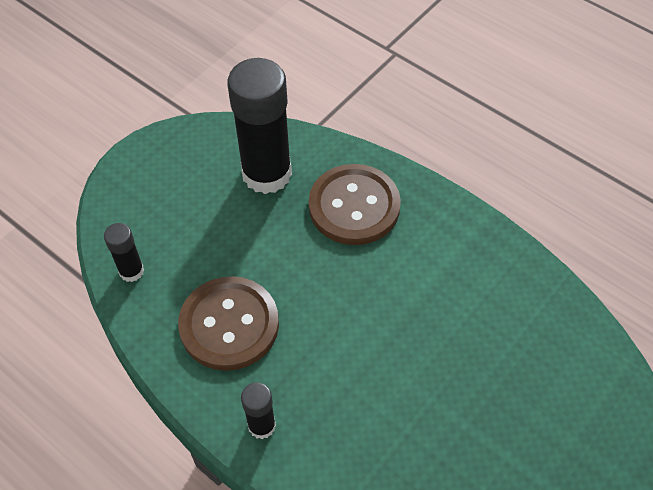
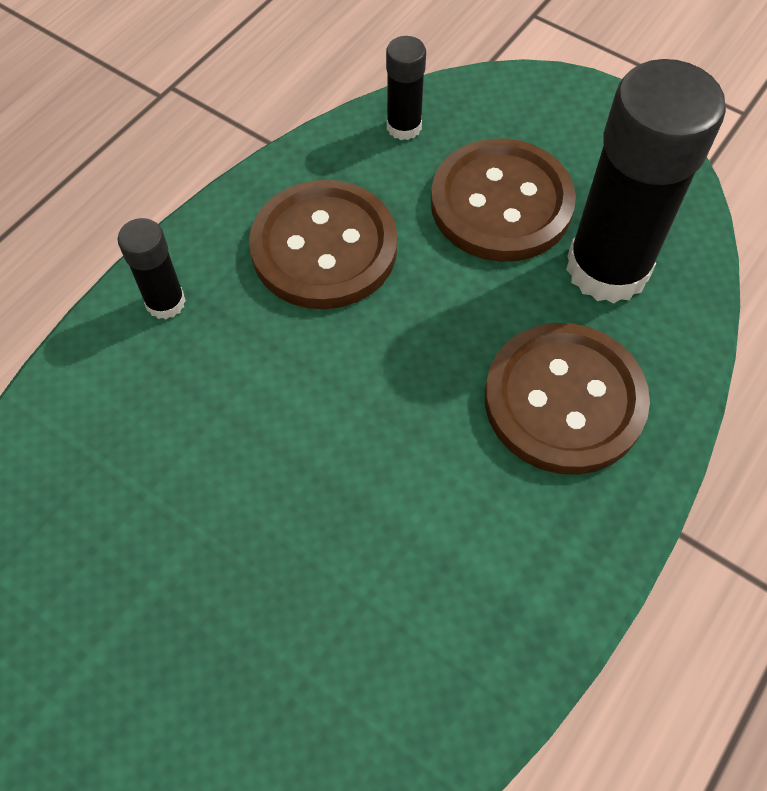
camera: 85 degrees right, 5 degrees up
(209, 221) = (501, 203): none -> brown button

